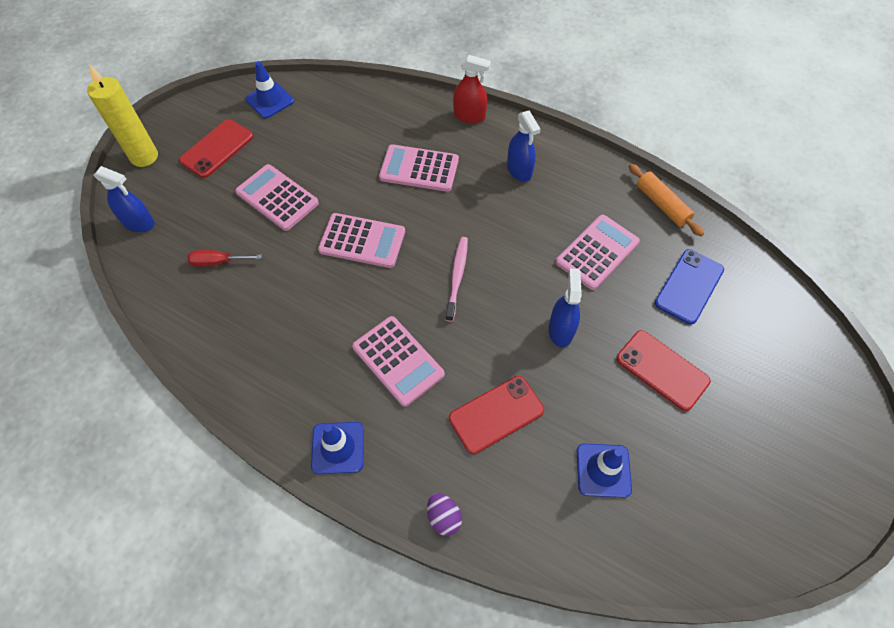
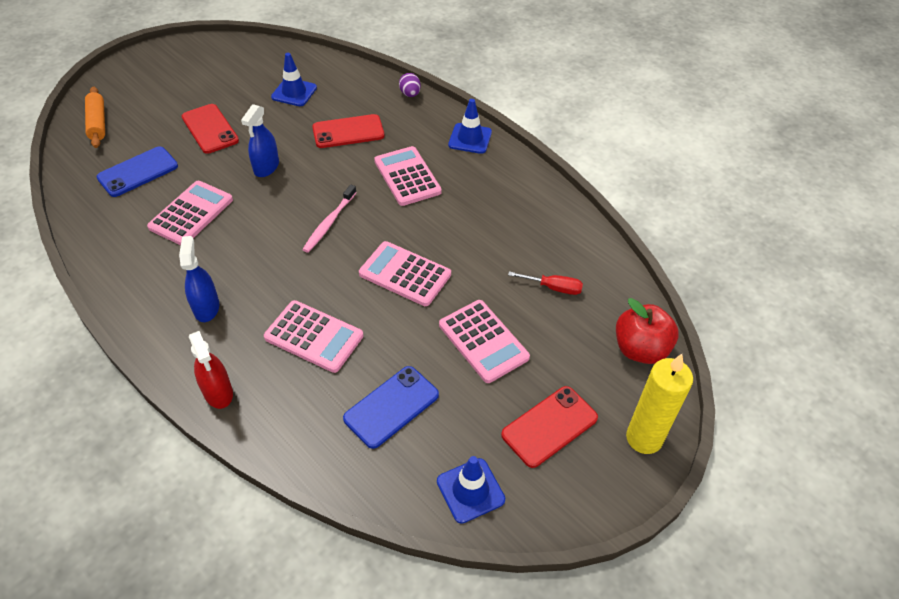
camera: 165 degrees left, 10 degrees down
(139, 223) = (640, 349): blue spray bottle -> red apple
(339, 135) = (391, 407): none -> blue phone
(469, 116) = (218, 392): red spray bottle -> red spray bottle turned 150 degrees counterclockwise
(597, 252) = (191, 213): pink calculator -> pink calculator turned 150 degrees clockwise
(662, 205) = (95, 239): orange rolling pin -> orange rolling pin (98, 123)

